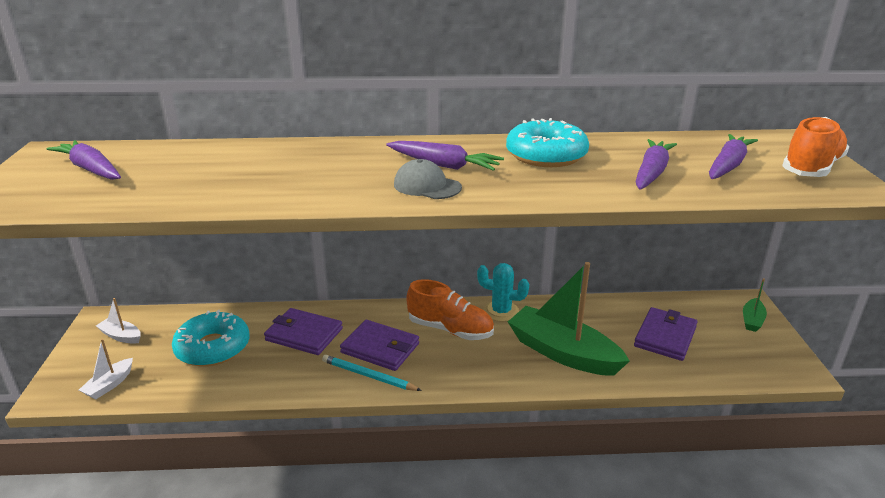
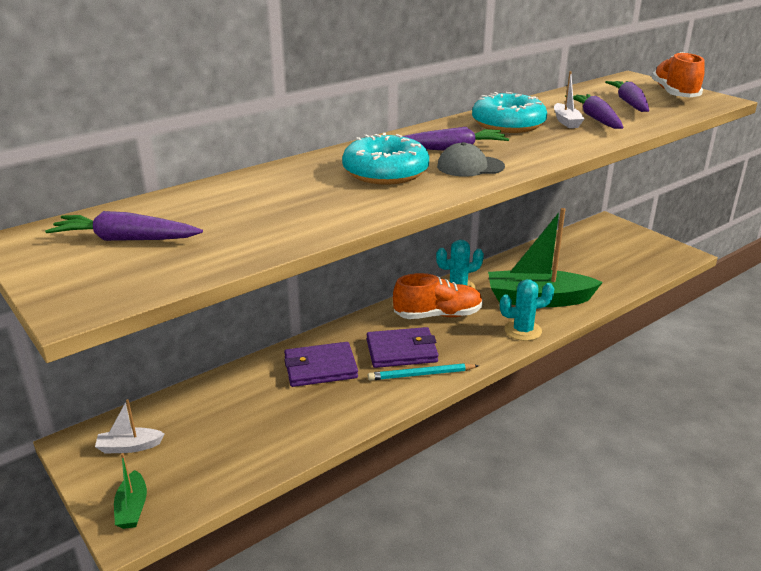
camera: 35 degrees left, 0 degrees up
(109, 385) = (185, 490): white boat -> white boat (566, 121)
(213, 348) = (248, 414): turquoise donut -> turquoise donut (385, 172)
(507, 376) = (523, 330): none -> turquoise cactus
(665, 336) = (587, 263): purple wallet -> none
(752, 320) = (623, 233): green boat -> green boat (132, 508)

